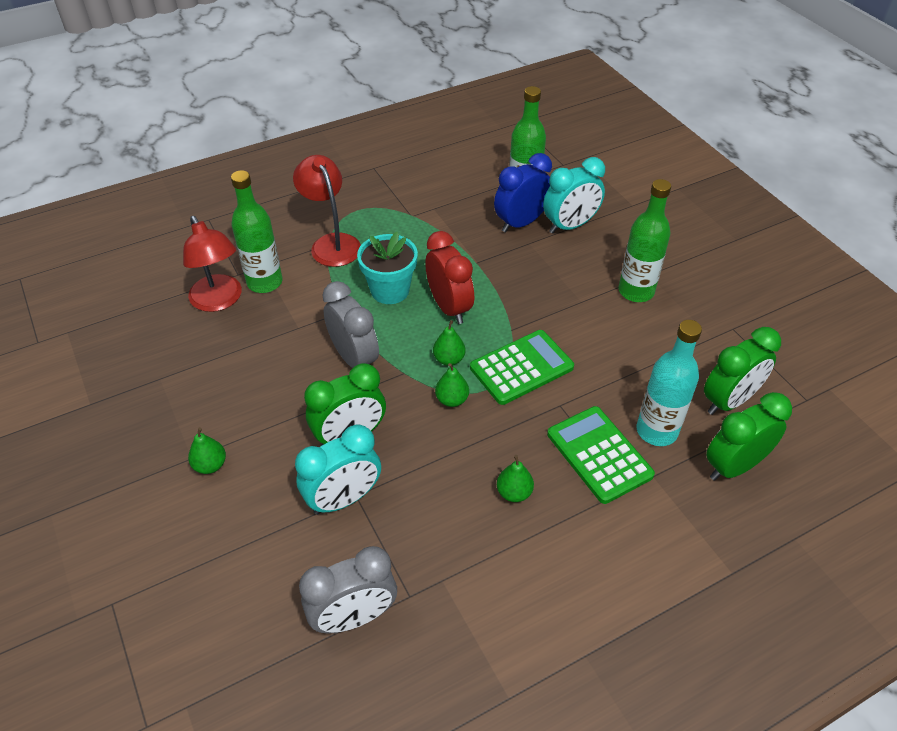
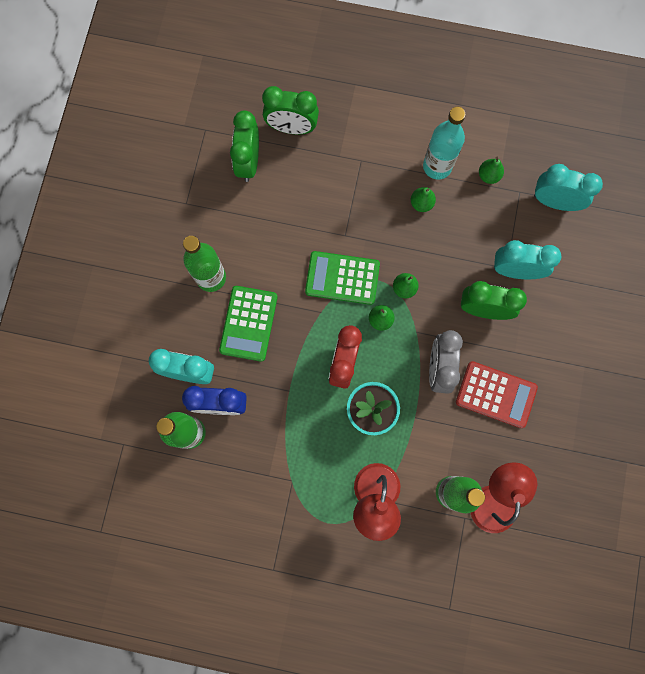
camera: 140 degrees left, 30 degrees up
(210, 465) = (576, 352): green pear -> green pear (488, 175)
(276, 373) = (496, 394): none -> red calculator
(354, 617) = (554, 202): grey clock -> turquoise clock
(599, 454) = (355, 189): green calculator -> green calculator (248, 323)
(656, 431) = (309, 177): turquoise bottle -> turquoise bottle (437, 166)
(729, 401) = (248, 162): green clock -> green clock turned 90 degrees counterclockwise

